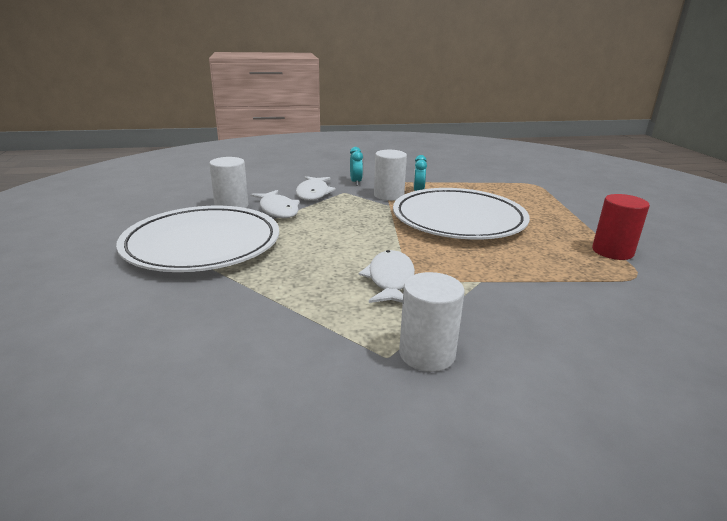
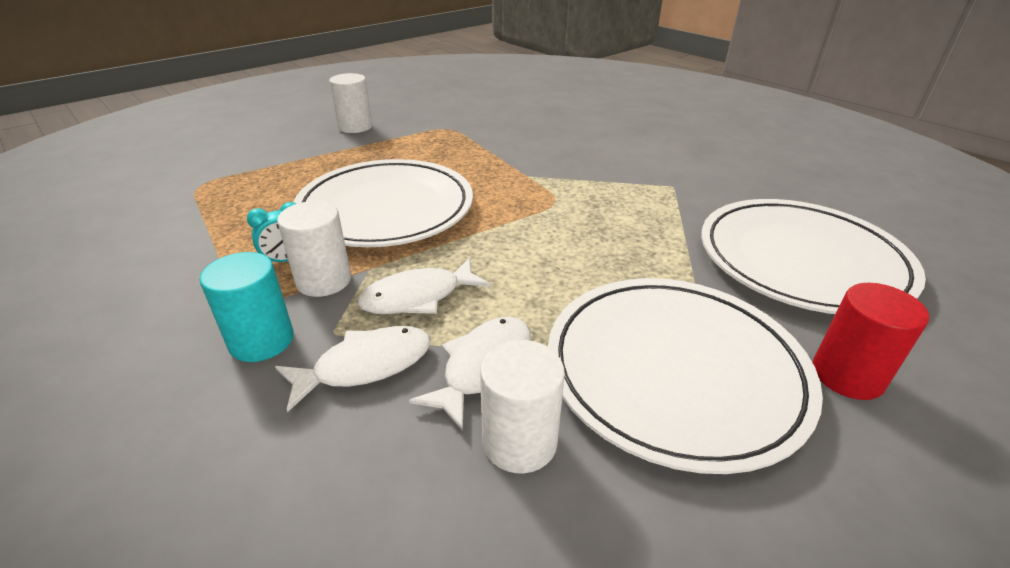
camera: 120 degrees left, 10 degrees up
(184, 349) = (801, 261): none -> white plate
(356, 182) = (261, 340): turquoise clock -> turquoise cylinder
(390, 279) = (576, 210): white fish -> white fish (418, 297)
(427, 354) = (650, 175): white cylinder -> white cylinder (355, 127)
(612, 251) = (406, 137): red cylinder -> red cylinder (847, 375)

